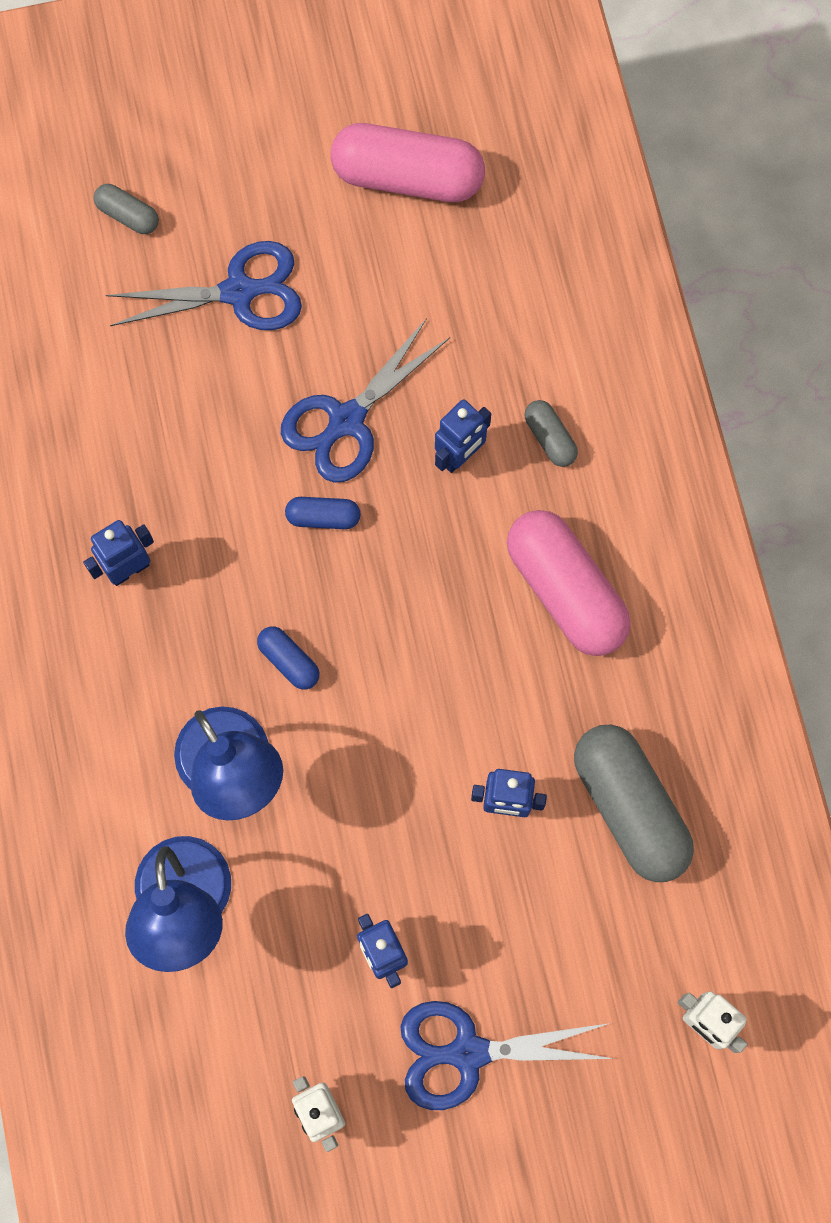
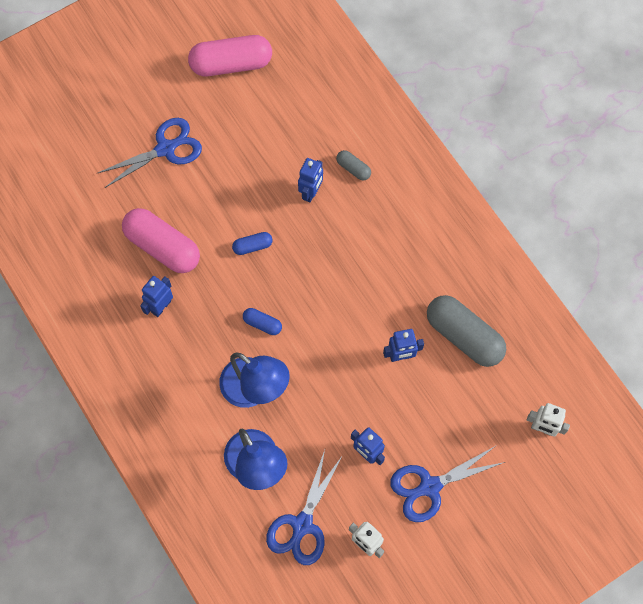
camera: 20 degrees left, 5 degrees down
(128, 215) = (92, 129): grey capsule -> none
(346, 421) = (246, 194): blue scissors -> blue scissors (302, 525)
(565, 591) = (390, 241): pink capsule -> pink capsule (163, 247)

